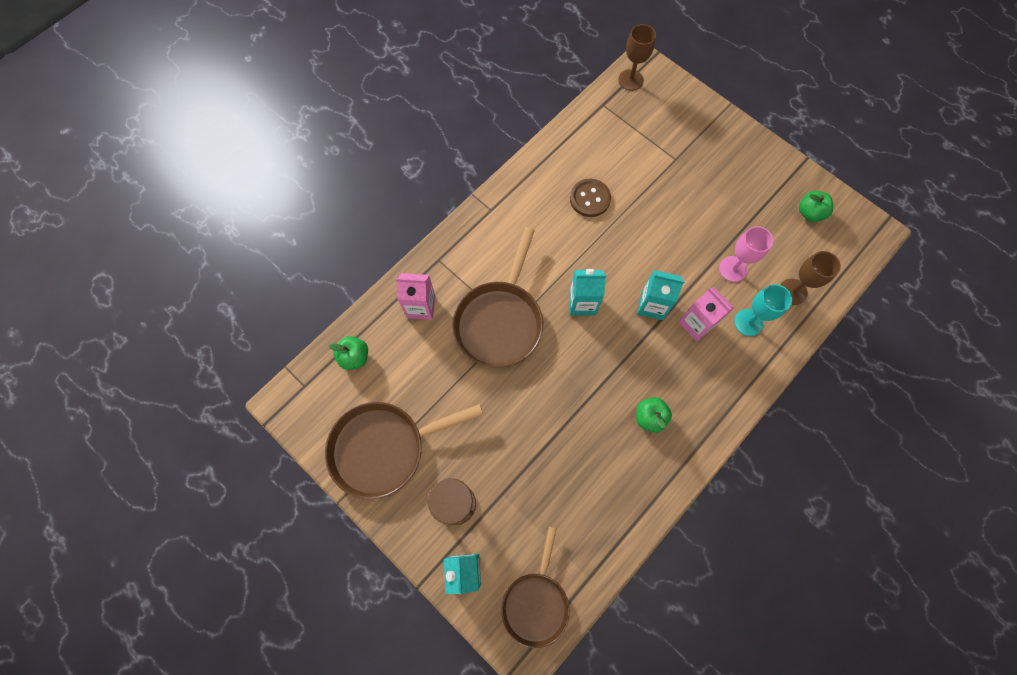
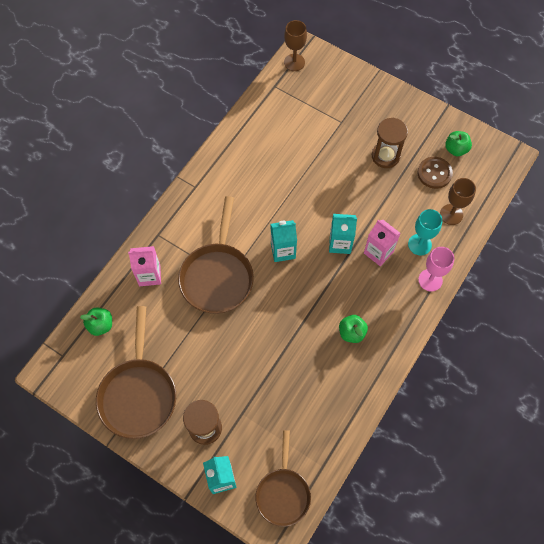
camera: 10 degrees left, 5 degrees down
(384, 448) = (138, 394): brown pan -> brown pan turned 60 degrees counterclockwise
(590, 199) = (275, 165): brown button -> brown button (434, 173)
(723, 208) = (385, 156): none -> brown hourglass
(733, 269) = (401, 204): pink goblet -> pink goblet (430, 280)

